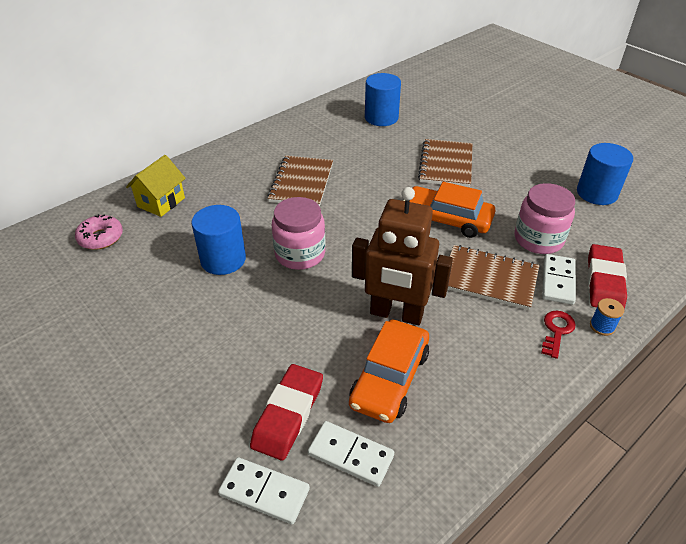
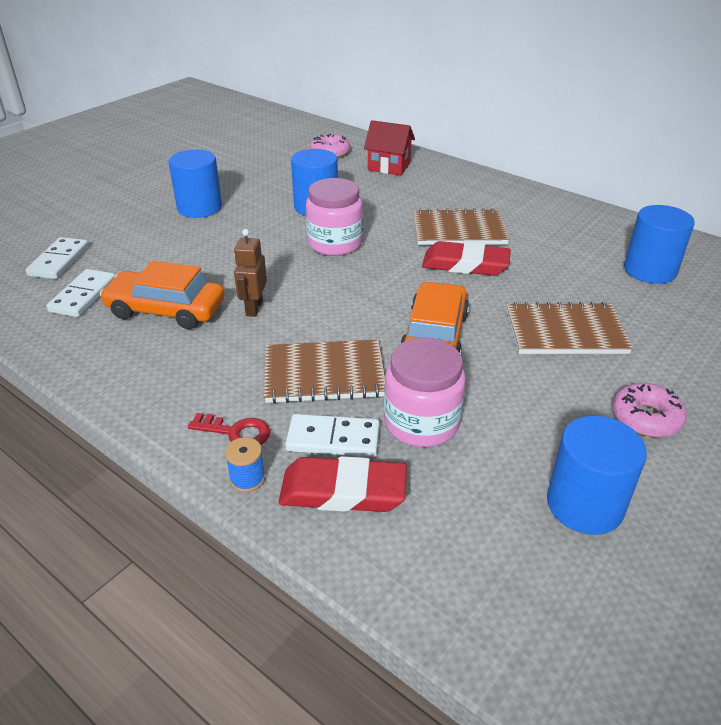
camera: 80 degrees right, 5 degrees down
(161, 202) = (389, 167): yellow house -> red house
(182, 352) = (199, 208): none -> blue cylinder
(288, 414) = (130, 262): red eraser -> red eraser (465, 264)
(396, 314) = (254, 308): brown robot -> brown robot, size x0.51
(489, 279) = (324, 374): brown notebook -> brown notebook turned 75 degrees clockwise
(527, 157) = (646, 418): none -> pink donut

